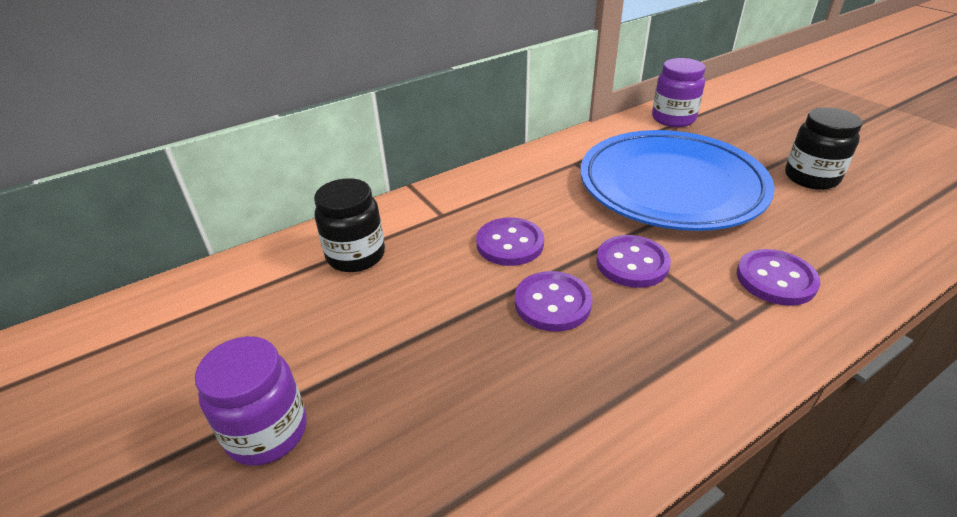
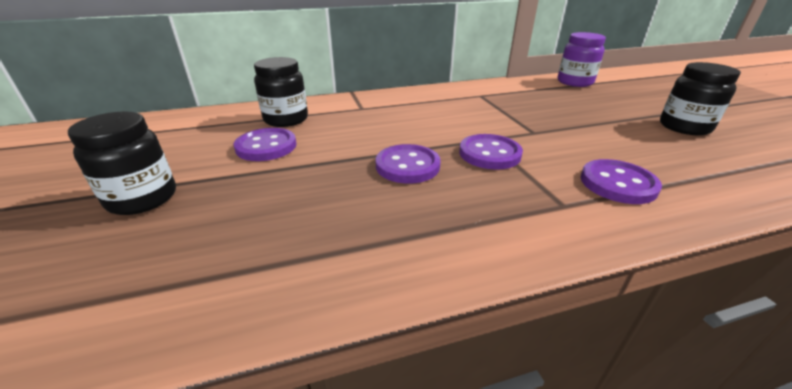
camera: 15 degrees right, 5 degrees down
(267, 432) = (142, 198): purple jar -> black jar
(510, 244) = (399, 129): purple button -> purple button (266, 146)
(671, 186) = (550, 116): blue plate -> none

